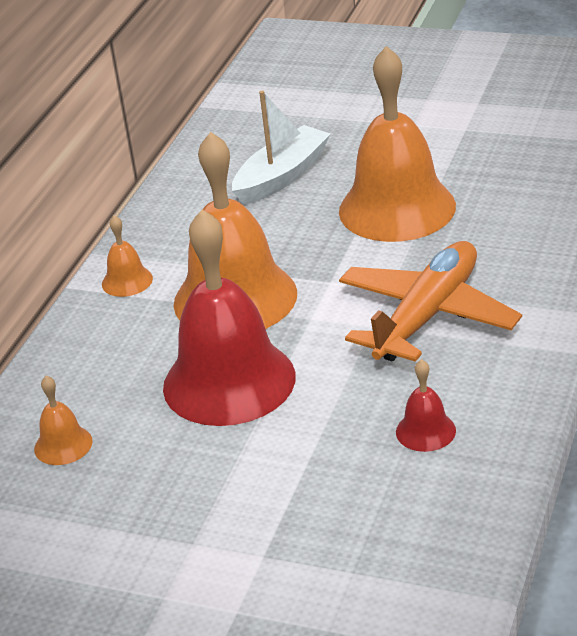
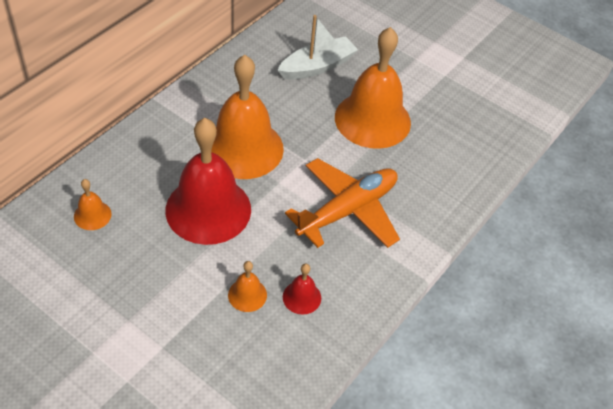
camera: 10 degrees right, 15 degrees up
(127, 281) = (188, 108): orange bell -> orange bell (247, 295)

